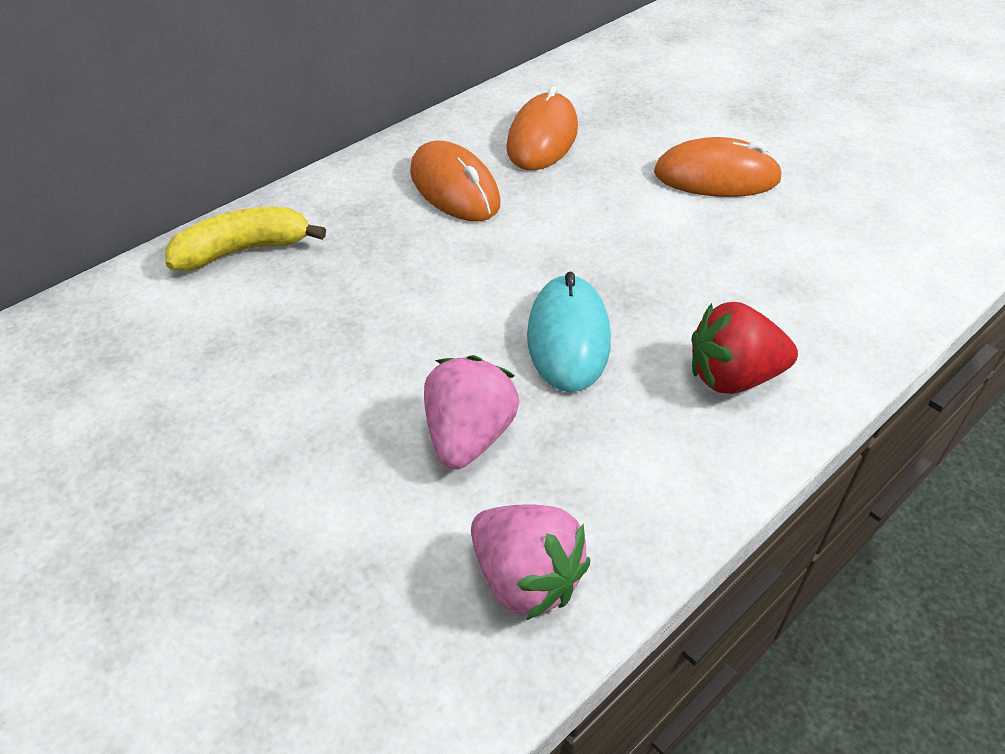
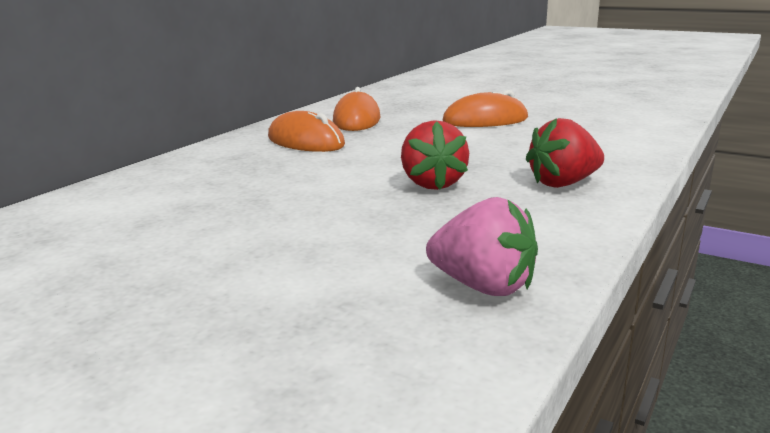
camera: 15 degrees left, 25 degrees down
(243, 250) = (149, 181): yellow banana -> none
(469, 436) = (387, 231): pink strawberry -> none
(568, 338) = (432, 184): turquoise mouse -> red strawberry

